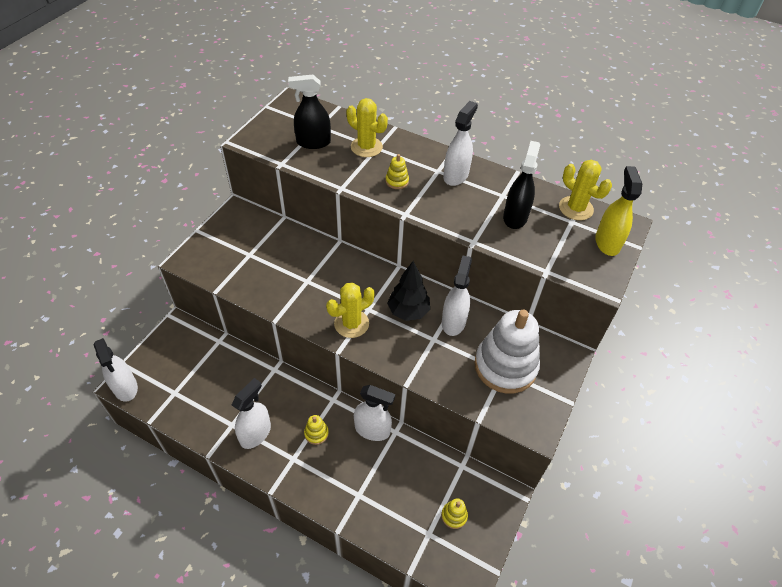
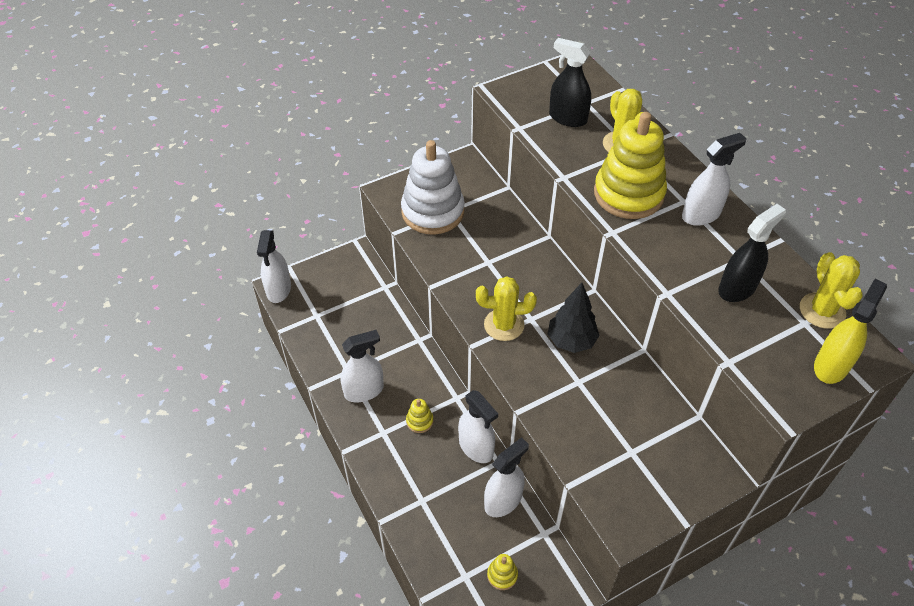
camera: 35 degrees right, 0 degrees up
(397, 181) = (628, 194): yellow stacking toy -> yellow stacking toy, size x2.48
(453, 321) = (613, 375): white spray bottle -> white spray bottle (503, 501)
(505, 366) = (638, 448): white stacking toy -> white stacking toy (433, 212)

